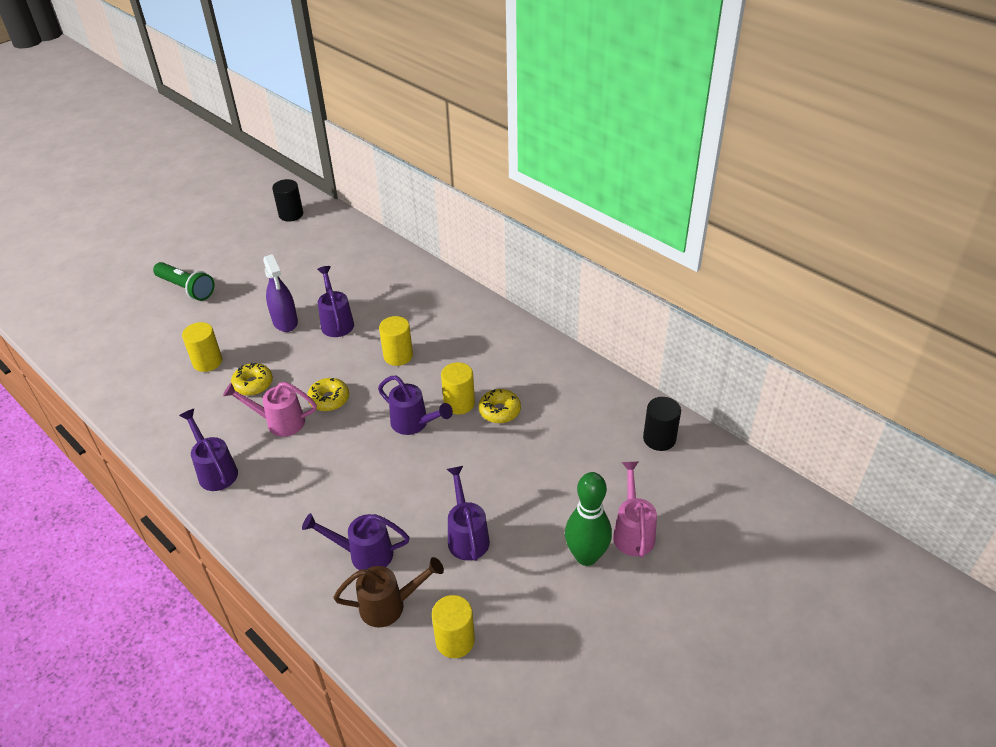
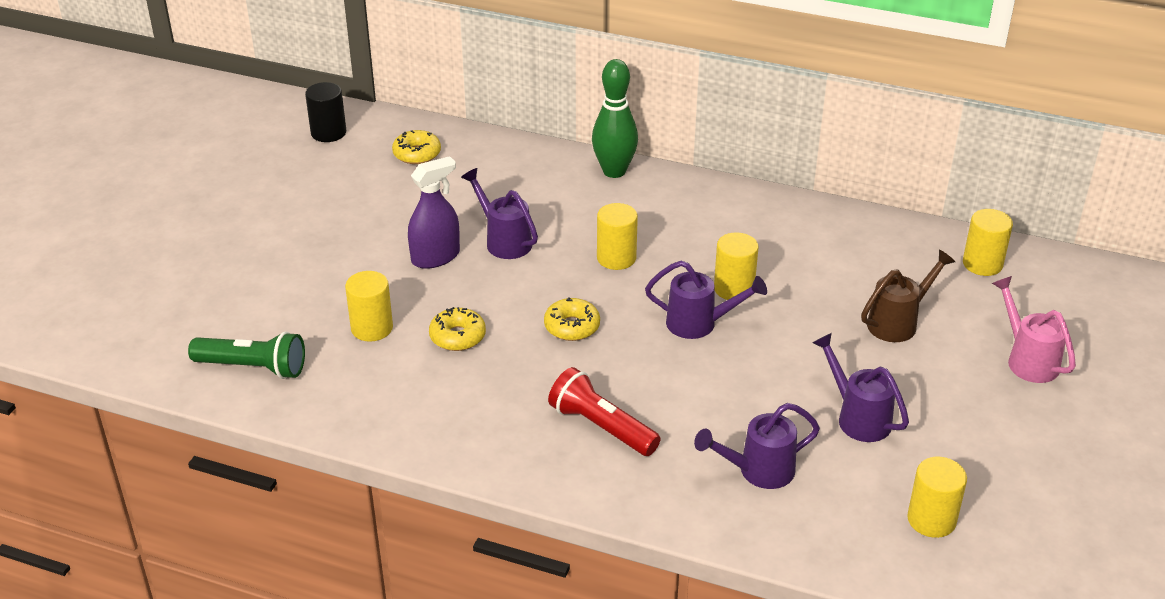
camera: 25 degrees left, 5 degrees down
(186, 288) = (260, 252): green flashlight -> green flashlight (253, 368)
(215, 471) = (496, 442): purple watering can -> none
(279, 422) = (531, 368): pink watering can -> none
(285, 321) = (435, 257): purple spray bottle -> purple spray bottle turned 75 degrees counterclockwise
(289, 482) = (601, 427): none -> red flashlight
(389, 605) = (831, 511): brown watering can -> brown watering can (898, 322)
(499, 411) = (787, 284): yellow donut -> yellow donut (417, 154)
(586, 556) = (1000, 397): green bowling pin -> green bowling pin (614, 171)
(659, 439) = (982, 264): black cylinder -> yellow cylinder

